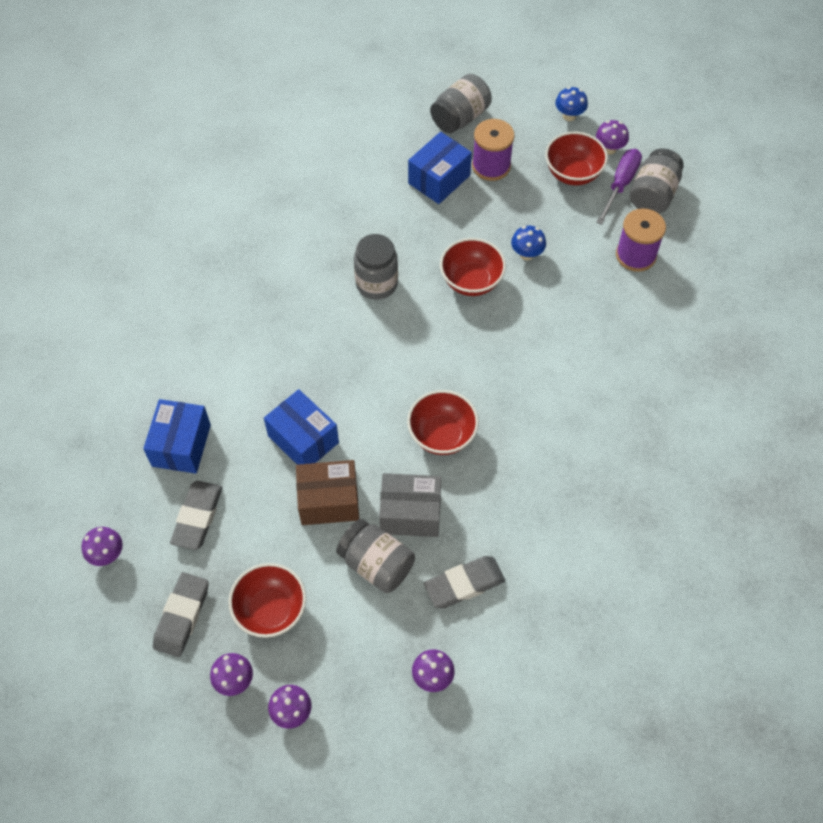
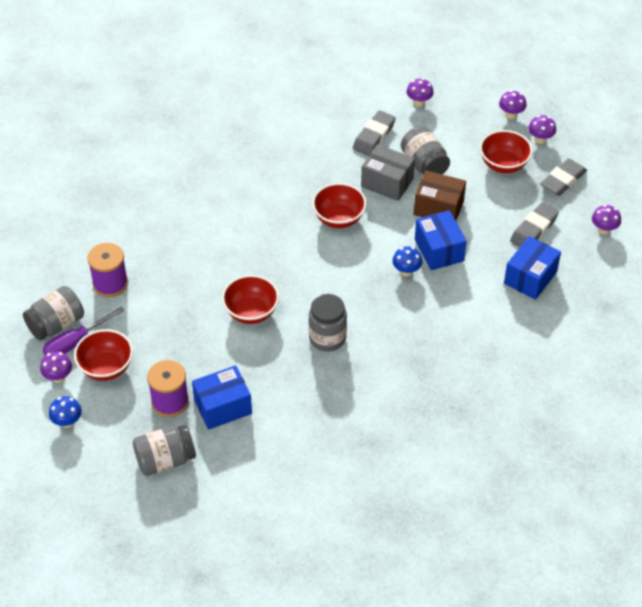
camera: 155 degrees left, 10 degrees down
(464, 584) = (374, 136): grey eraser -> grey eraser turned 60 degrees counterclockwise
(527, 254) = (193, 316): blue mushroom -> blue mushroom (406, 271)

